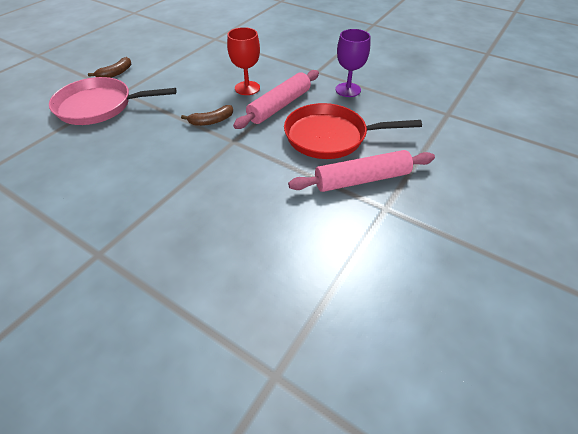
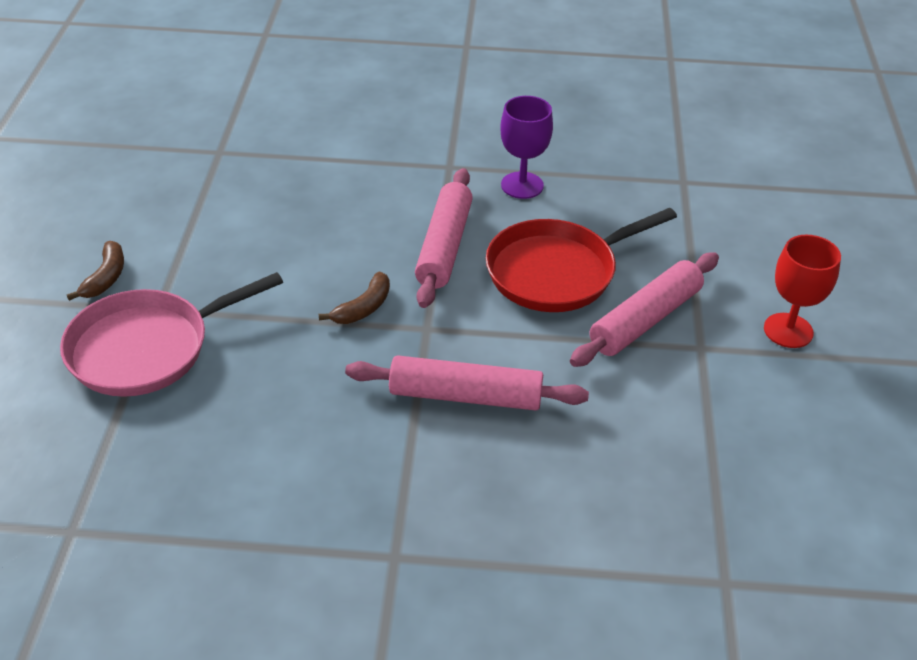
camera: 30 degrees left, 5 degrees down
(220, 182) = (465, 396): none -> pink rolling pin
(247, 88) = (366, 232): red goblet -> red goblet (788, 330)

